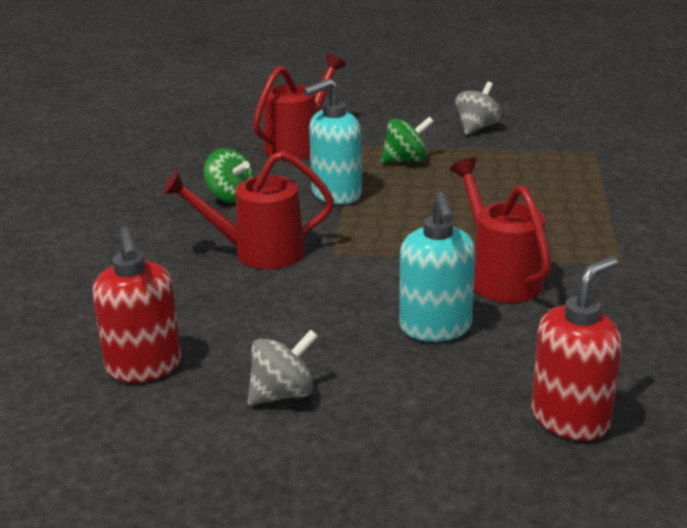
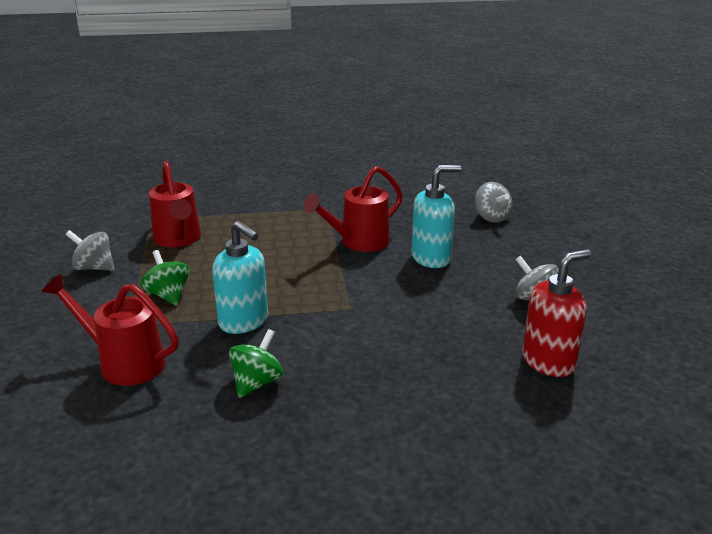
camera: 105 degrees left, 0 degrees up
(258, 252) = (362, 343): red watering can -> red watering can (178, 239)
(570, 419) = (491, 217): red soap dispenser -> grey spinning top

